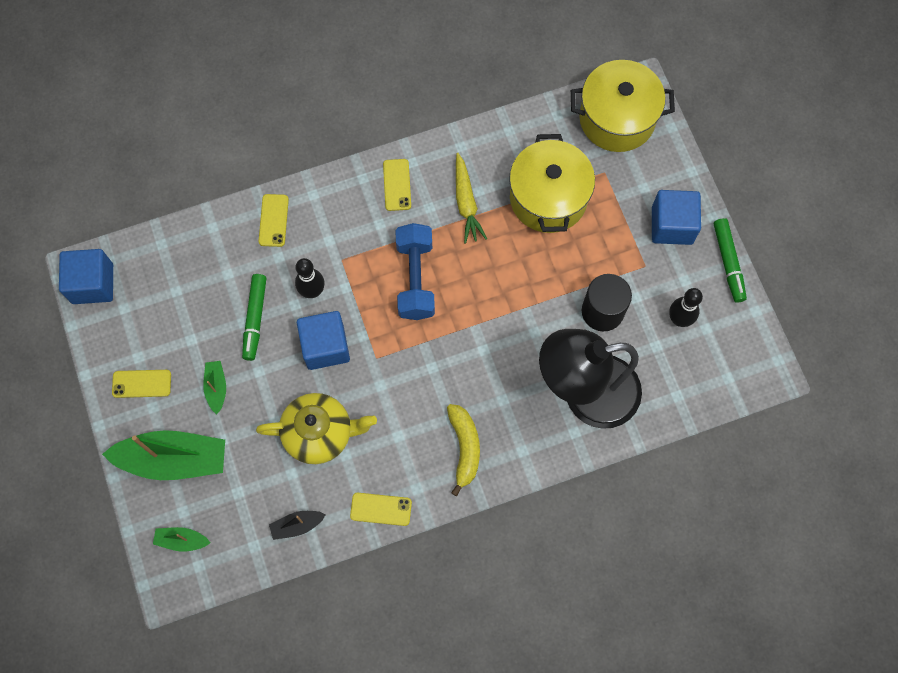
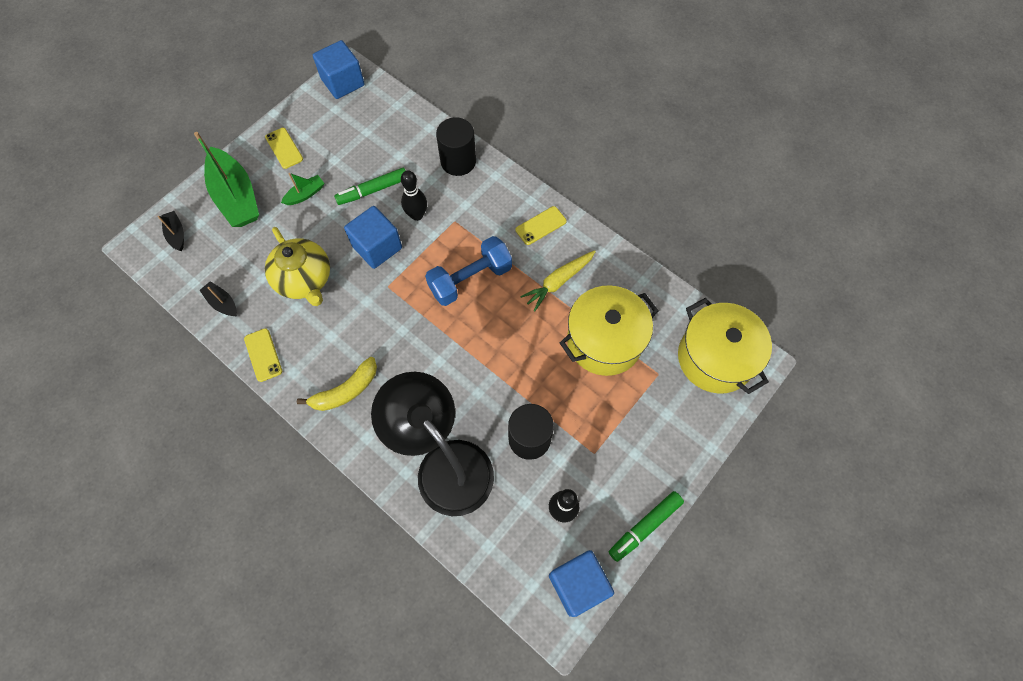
camera: 60 degrees right, 5 degrees down
(182, 540) = (176, 234): green boat -> black boat
(273, 220) = (458, 161): yellow phone -> black cylinder
(672, 225) = (647, 456): blue cube -> blue cube (578, 584)

